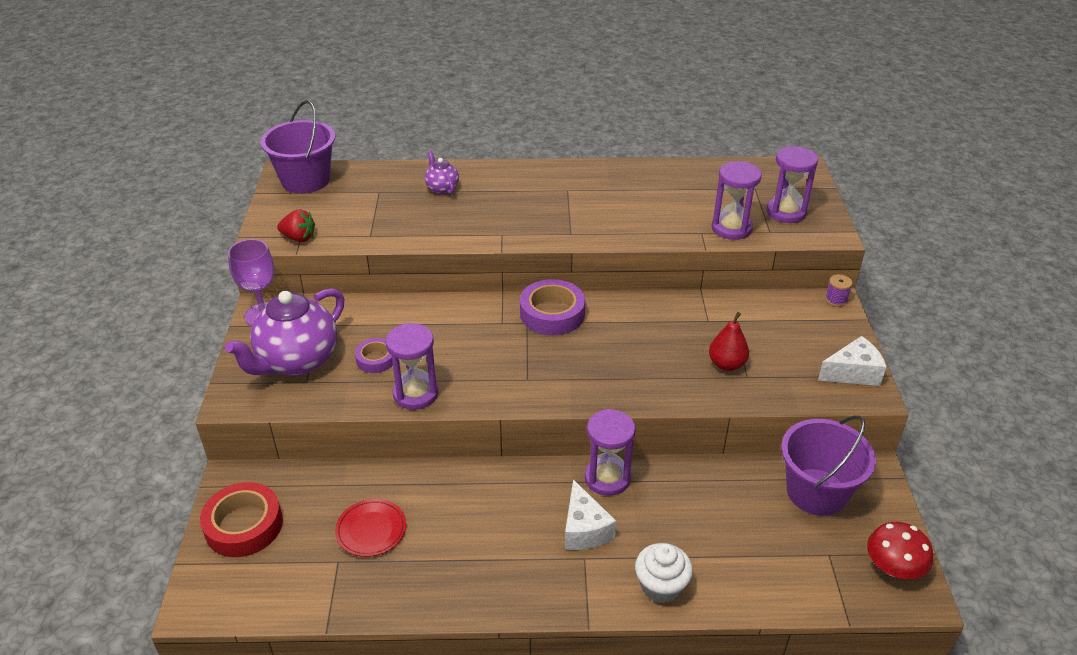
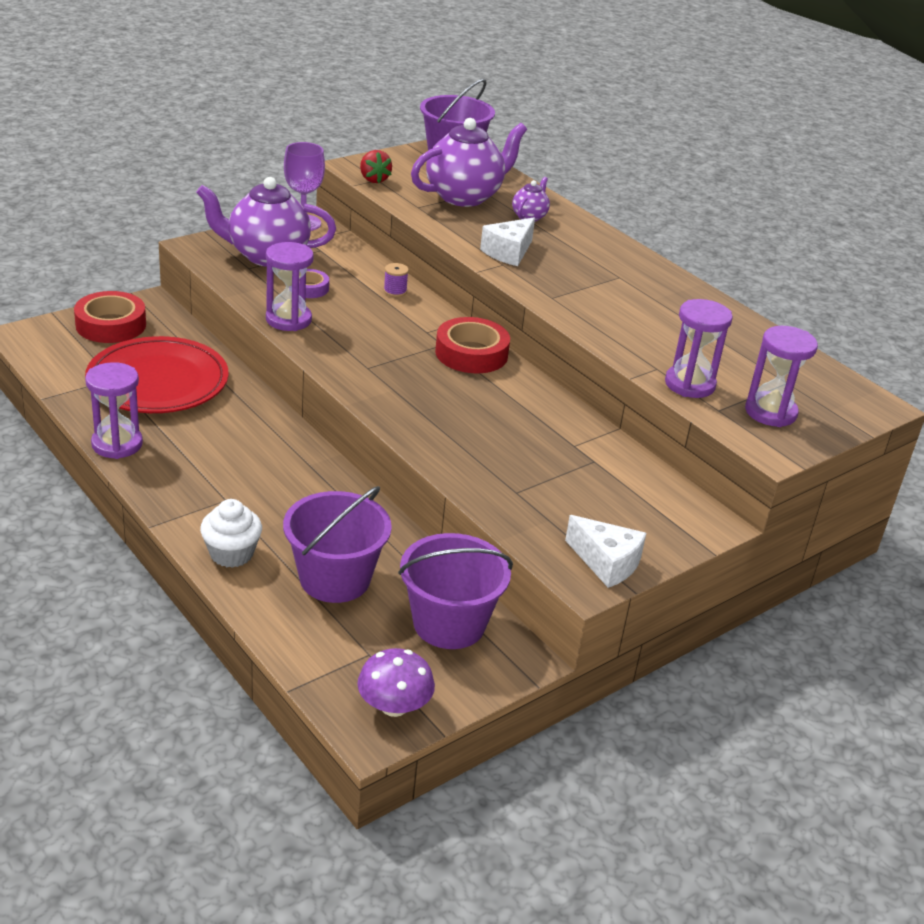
camera: 50 degrees right, 5 degrees down
(371, 530) = (158, 381): red plate -> red plate, size x2.07
(378, 204) = (465, 196): none -> purple teapot
(552, 314) = (471, 353): purple tape -> red tape
(584, 529) = (259, 489): white cheese -> white cheese (508, 252)
(607, 478) = (333, 483): purple hourglass -> purple hourglass (117, 444)
(726, 364) = (520, 474): red pear -> none
(730, 534) = (335, 579): none -> purple bucket
(836, 300) = (720, 523): purple spool -> purple spool (395, 291)
(893, 567) = (394, 706): red mushroom -> purple mushroom

